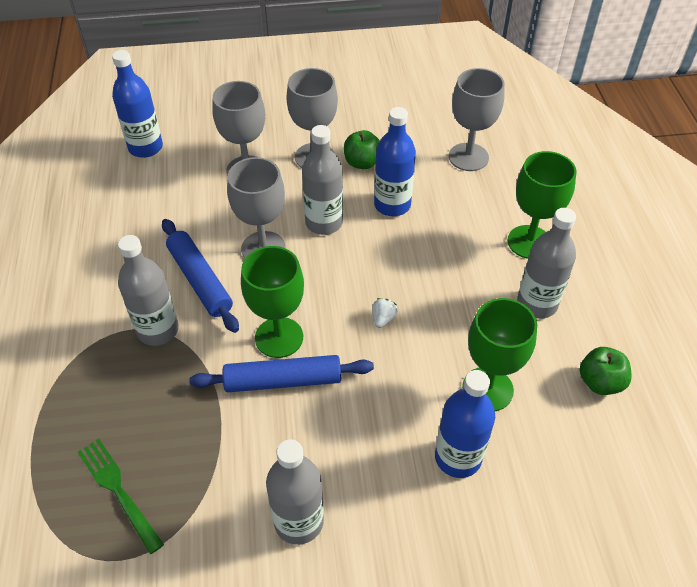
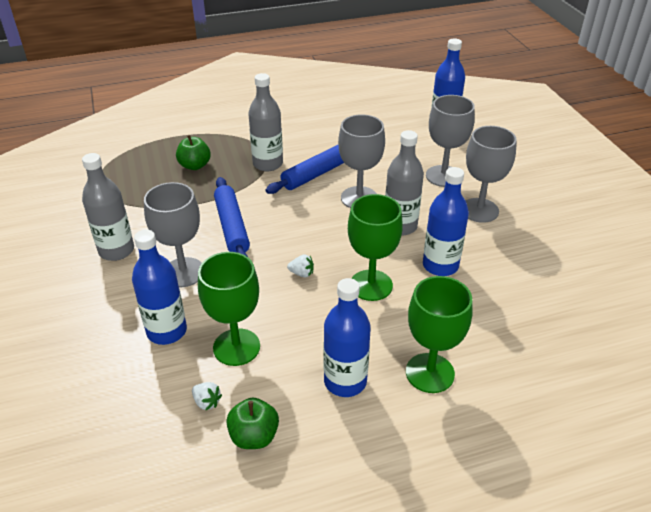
camera: 80 degrees right, 10 degrees down
(118, 490) = (143, 172): green fork -> none
(279, 337) = (271, 219): green goblet -> green goblet (371, 285)
(362, 163) = (488, 240): green apple -> green apple (195, 165)
(468, 157) = (538, 316): grey goblet -> grey goblet (183, 272)
(537, 304) = (345, 381): grey bottle -> blue bottle
(560, 420) = (207, 402): none -> white strawberry

